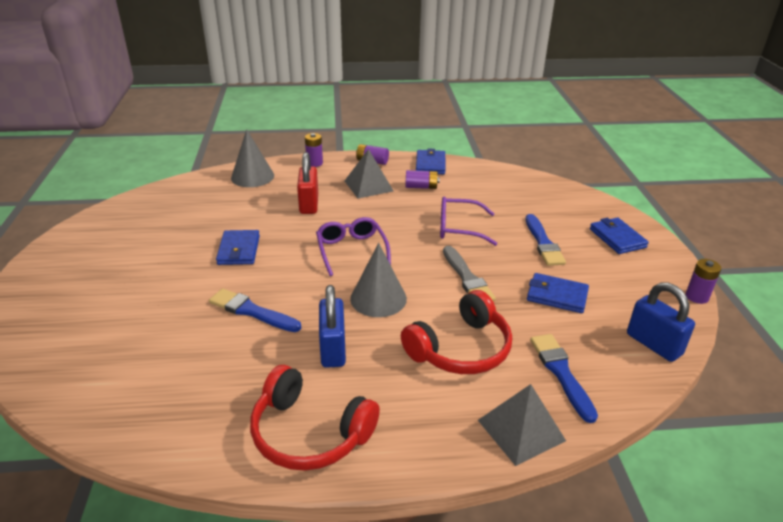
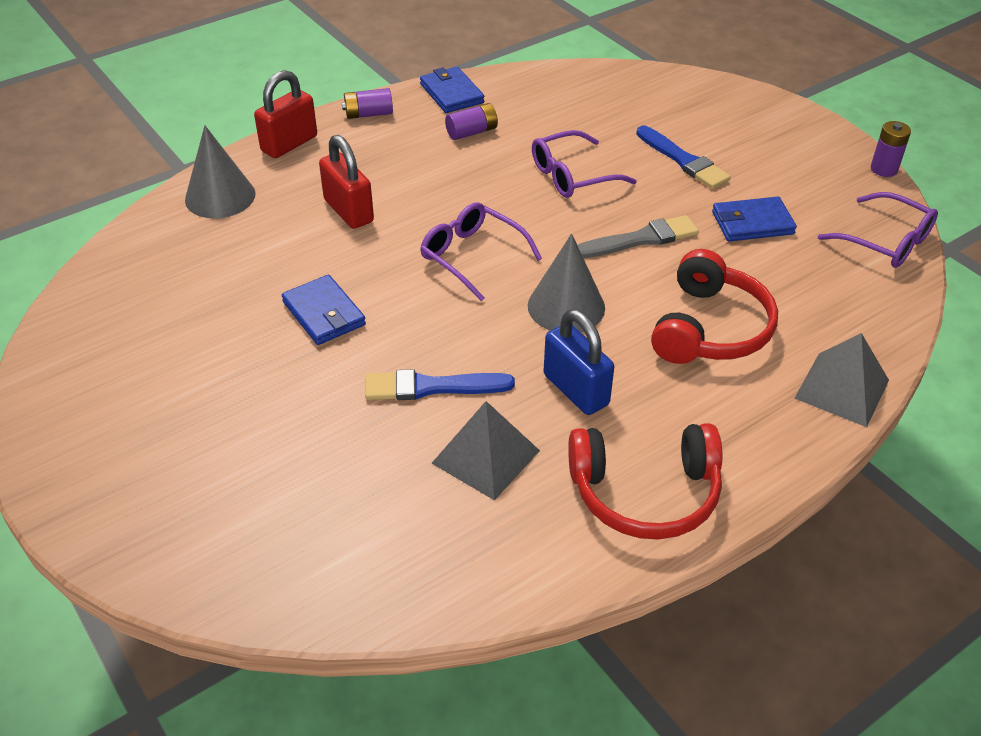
camera: 30 degrees left, 10 degrees up
(314, 163) = (289, 144): purple battery -> red padlock
(368, 186) = (401, 154): grey pyramid -> grey pyramid (486, 456)
(467, 278) = (641, 239): grey brush -> grey brush turned 60 degrees counterclockwise
(561, 373) = (828, 311): blue brush -> none
(617, 238) = (755, 125): blue wallet -> none
(653, 344) = (885, 241): blue padlock -> purple glasses

